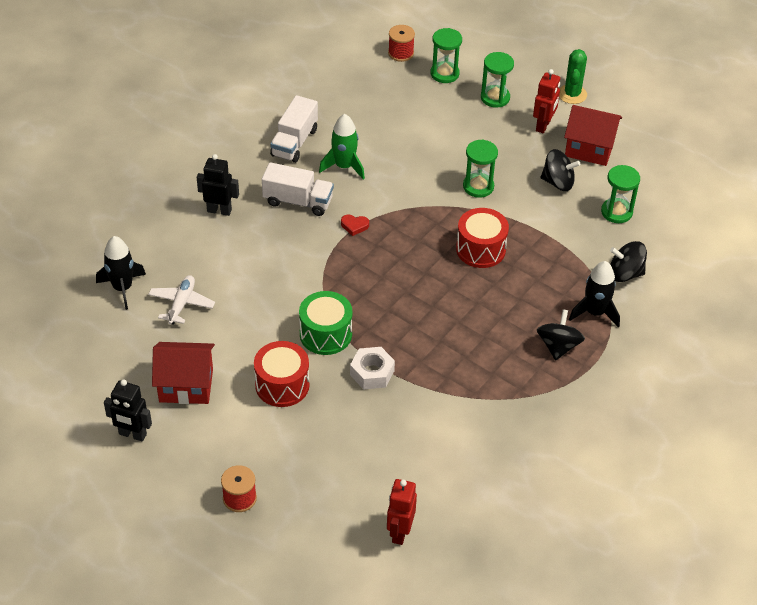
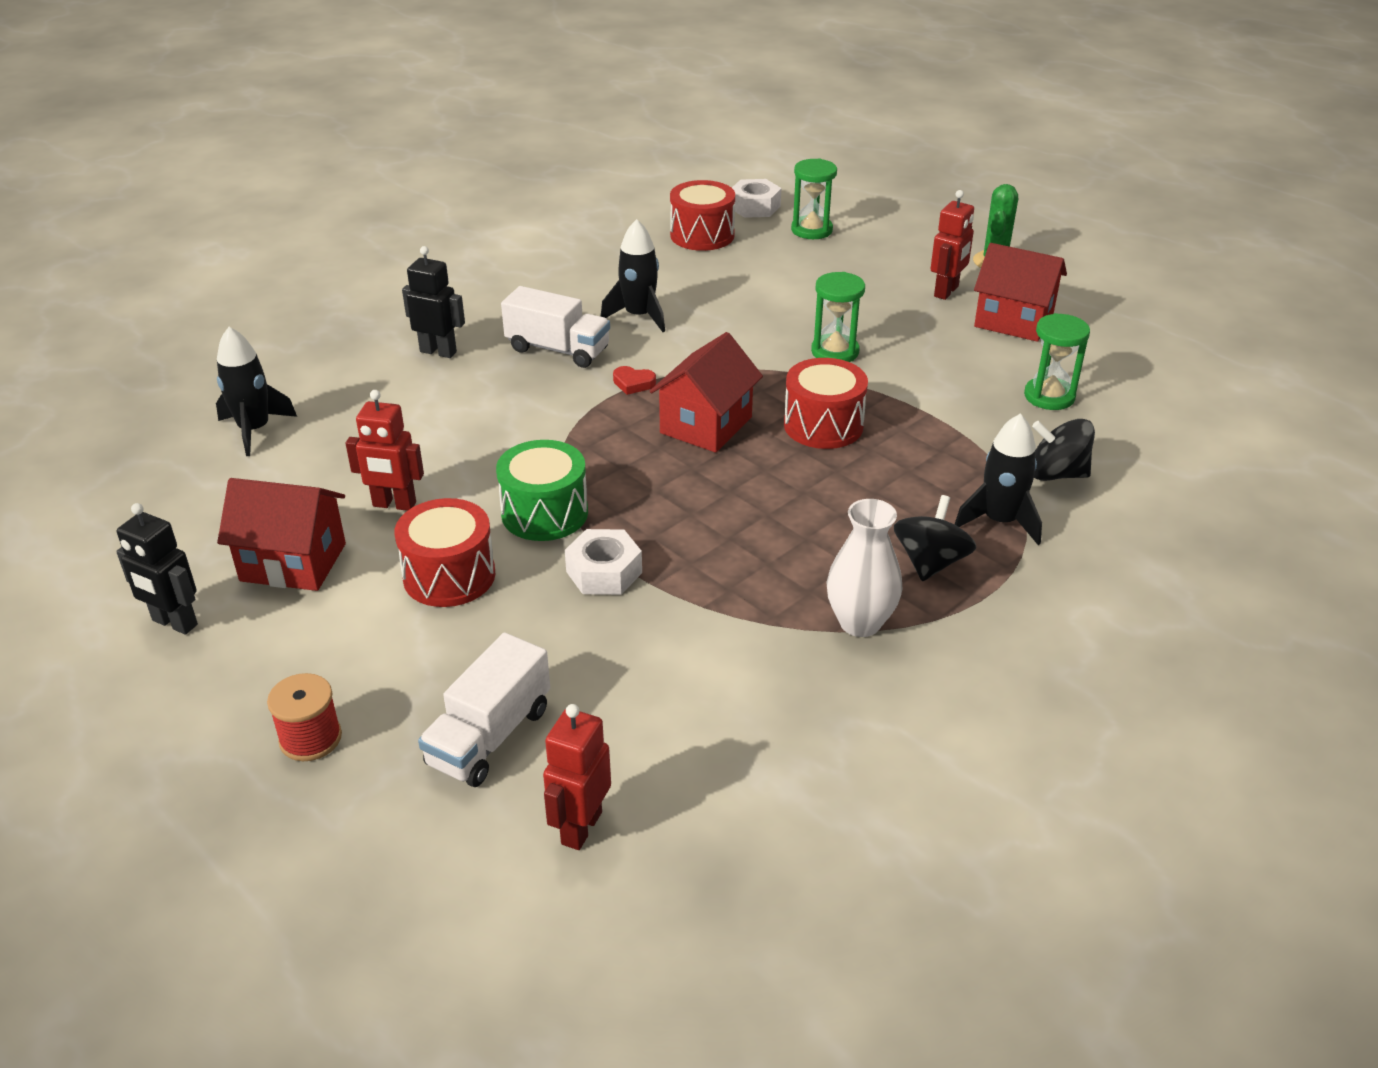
camera: 10 degrees right, 10 degrees down
(181, 304) = (334, 456): white plane -> none
(232, 337) = (394, 504): none -> red robot
(294, 142) = (575, 286): white truck -> white truck (489, 736)
(344, 166) = (639, 316): green rocket -> black rocket
(370, 85) = (702, 235): none -> red drum
(401, 53) = (754, 207): red spool -> white nut
(408, 256) = (706, 425): none -> red house
(495, 98) = (879, 258): green hourglass -> none
(524, 391) = (860, 623): none -> white vase
(558, 182) = (959, 355): black spinning top -> none

